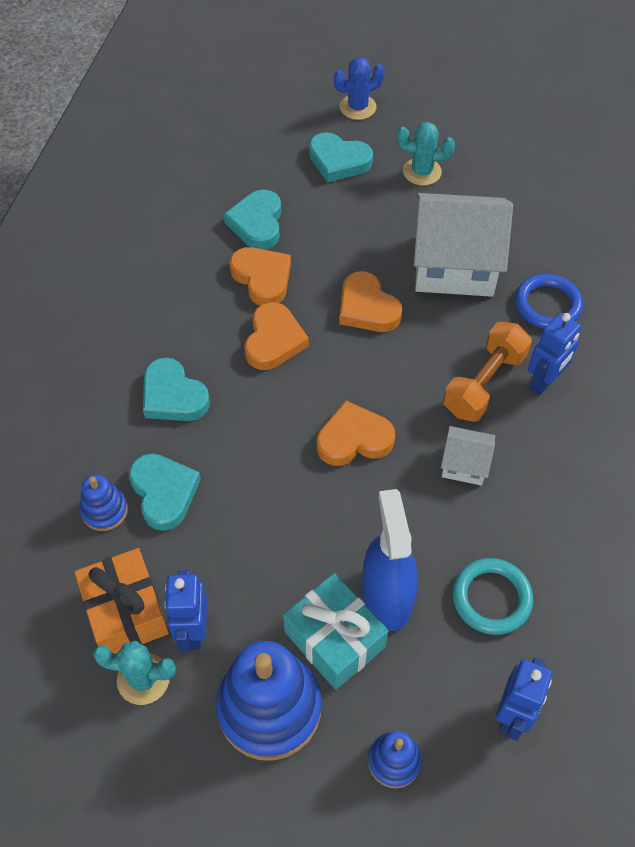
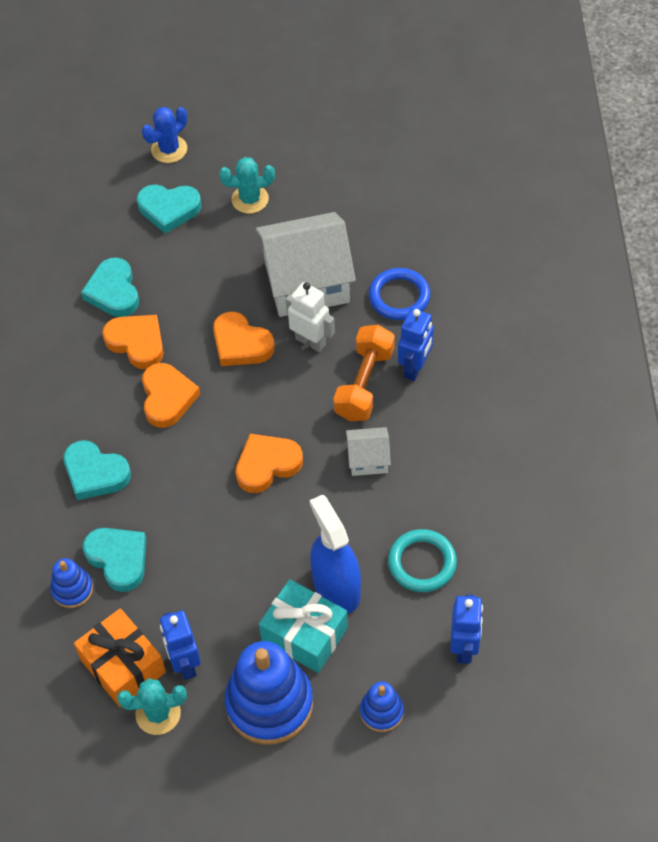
camera: 15 degrees left, 0 degrees up
(440, 325) = (310, 341): none -> white robot

